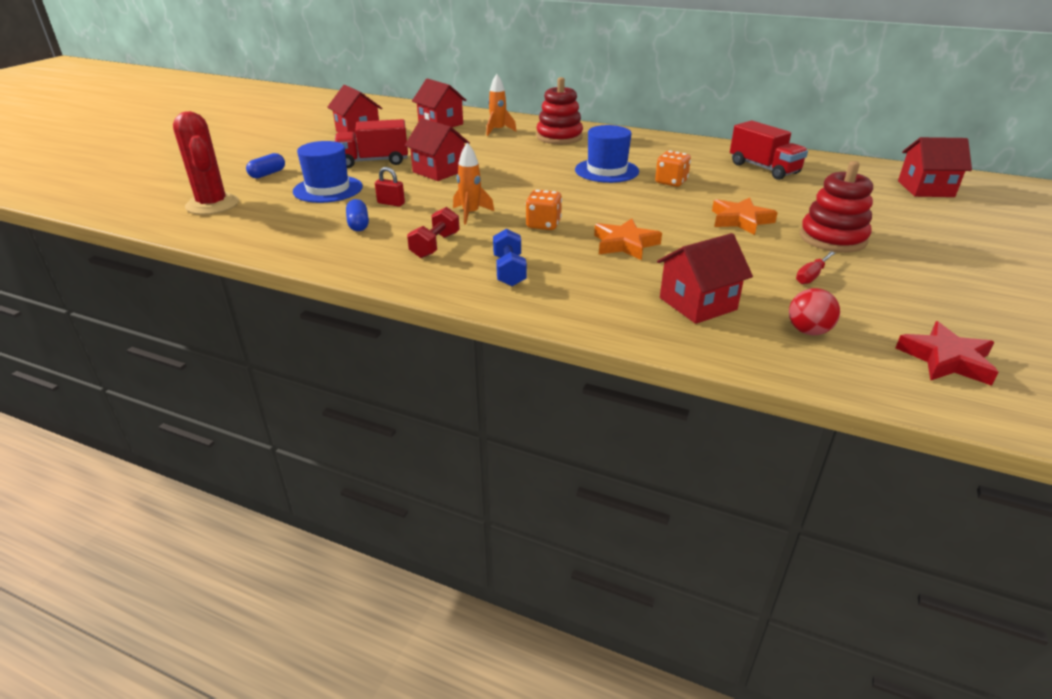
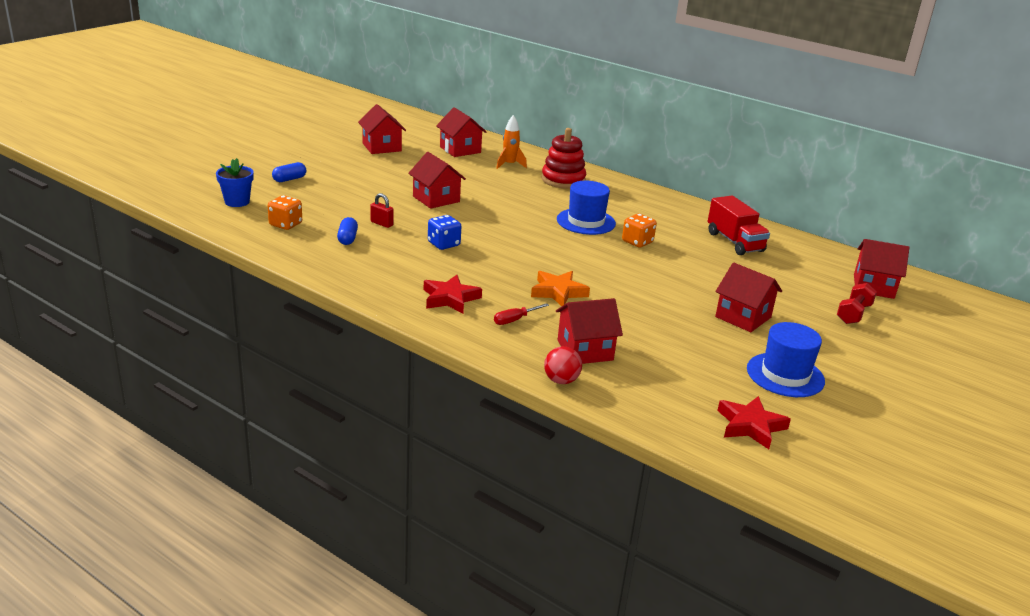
camera: 10 degrees right, 5 degrees down
(212, 205) = (237, 202): red cactus -> blue flower pot
(328, 189) = (334, 202): blue hat -> blue hat (785, 375)
(374, 161) = (383, 180): red truck -> none
(435, 245) = (401, 267): red dumbbell -> red dumbbell (853, 314)
(470, 214) = (444, 244): orange rocket -> blue dice
(509, 271) = (450, 298): blue dumbbell -> red star
(543, 225) = (499, 264): orange dice -> orange dice (285, 224)
(740, 220) = (674, 288): orange star -> none
(808, 331) = (658, 386): red ball -> red ball (561, 380)
(811, 276) = (697, 345): red screwdriver -> red screwdriver (515, 320)
(832, 238) = (743, 317): red stacking toy -> red house

